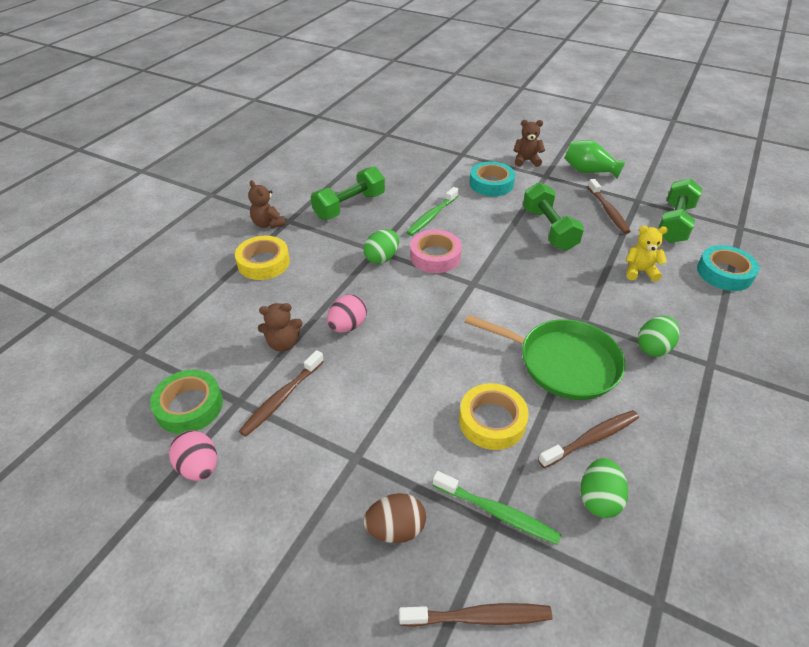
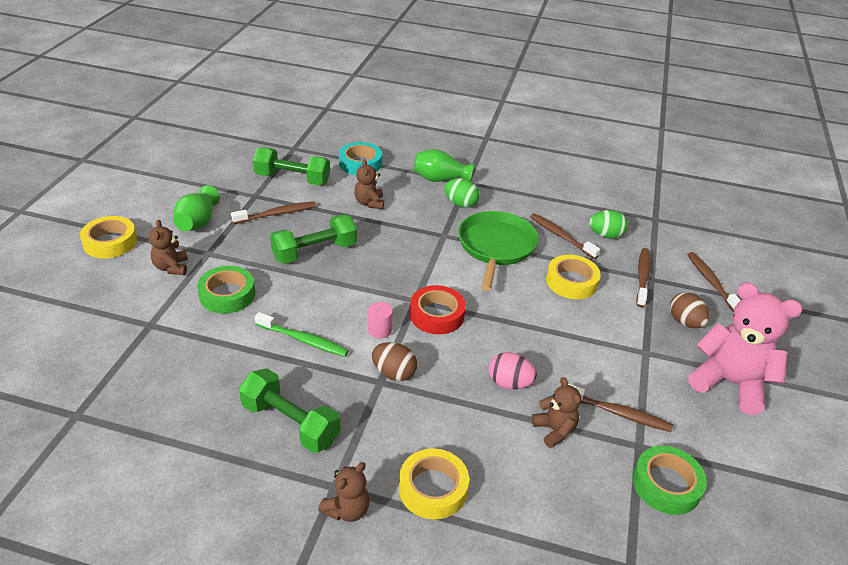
camera: 105 degrees left, 5 degrees down
(199, 467) = (716, 452): pink egg -> none
(279, 532) = (729, 383): none -> pink teddy bear
(382, 258) = (394, 373): green egg -> brown egg
(435, 256) = (380, 330): pink tape -> pink cylinder
(449, 294) = (437, 315): none -> red tape
(491, 184) = (227, 294): turquoise tape -> green tape
(497, 512) = (642, 277): green toothbrush -> brown toothbrush
(558, 136) = (110, 242): none -> yellow tape
(639, 271) = (369, 203): yellow teddy bear -> brown teddy bear
(709, 337) = (439, 179): none -> green vase

